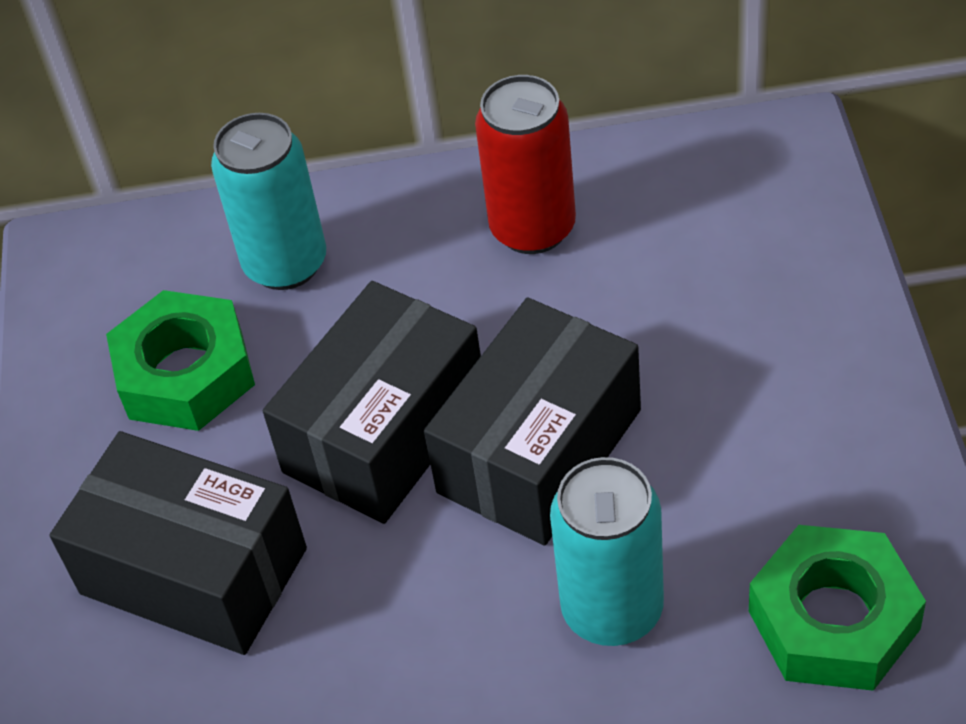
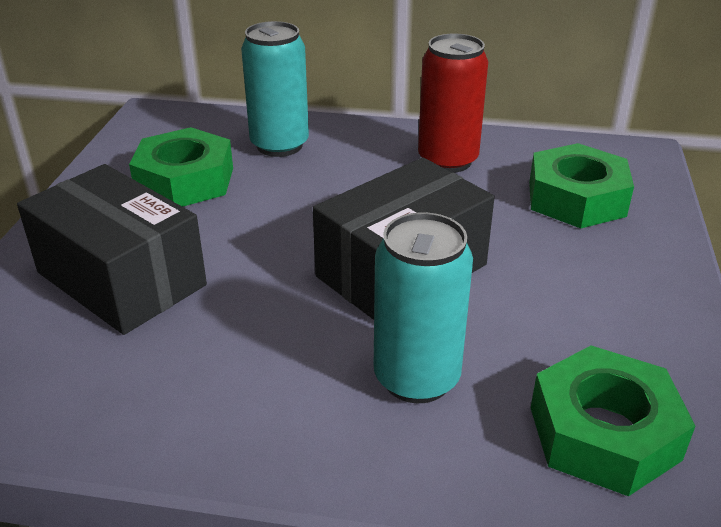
camera: 10 degrees right, 15 degrees down
(385, 432) = (297, 236): black box -> none
(723, 255) = (576, 198): none -> green nut

